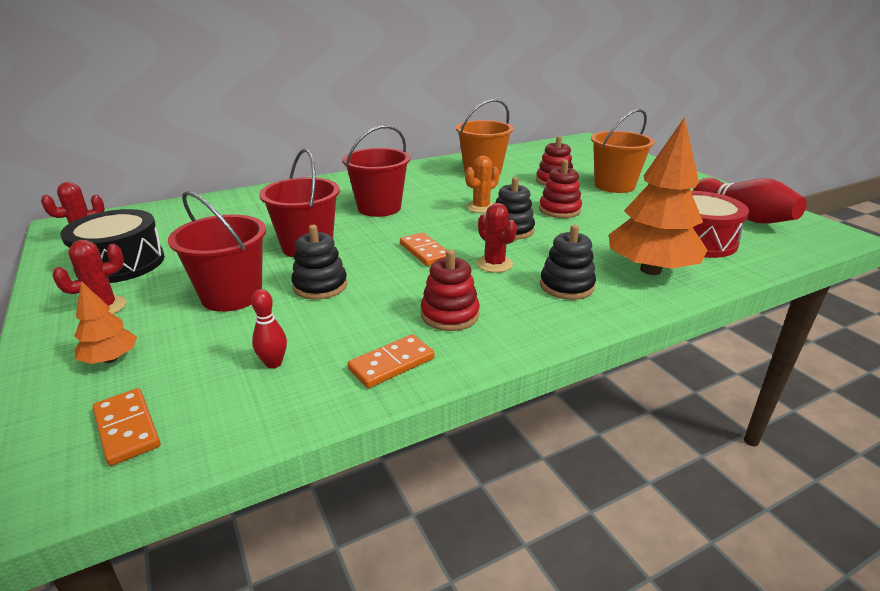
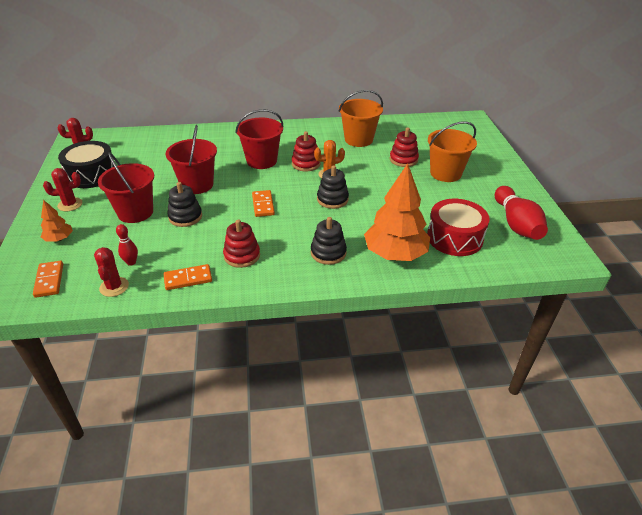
camera: 20 degrees right, 10 degrees up
(494, 264) = (298, 225): red cactus -> red cactus (114, 287)
(559, 210) = (382, 188): red stacking toy -> red stacking toy (306, 164)

